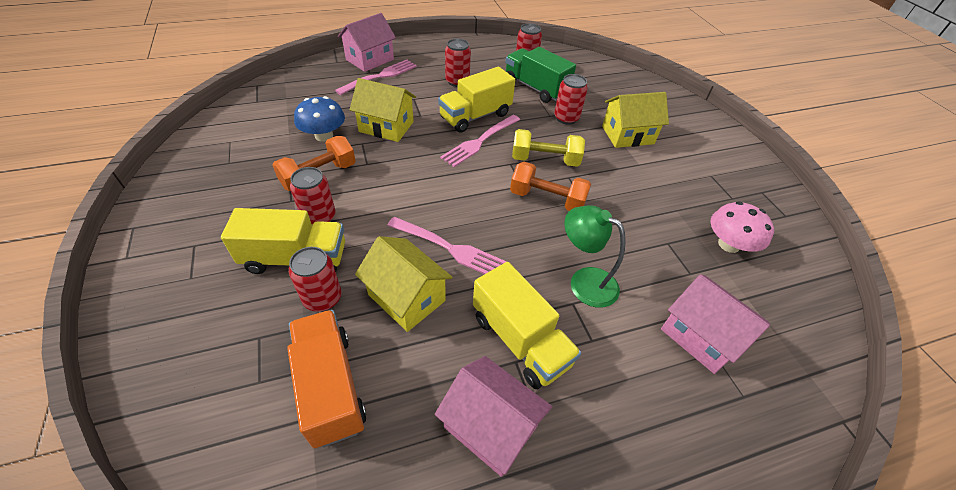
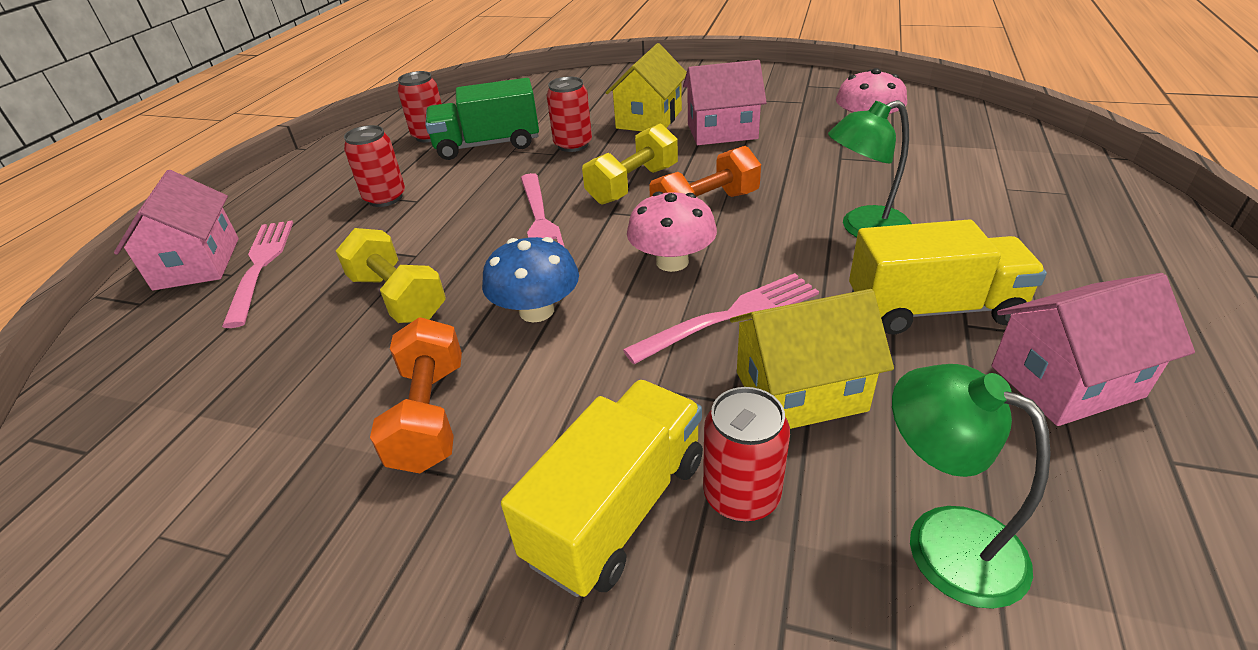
camera: 50 degrees left, 10 degrees down
(319, 217) = (539, 445): red can -> none
(324, 136) = (327, 379): blue mushroom -> blue mushroom (536, 311)
(330, 387) = (943, 540): orange truck -> green lamp
(386, 126) = (398, 297): yellow house -> yellow dumbbell
(475, 116) = (483, 208): yellow truck -> none
(482, 206) = (672, 262): none -> pink mushroom
(700, 336) = (982, 187): pink house -> pink house (722, 131)

